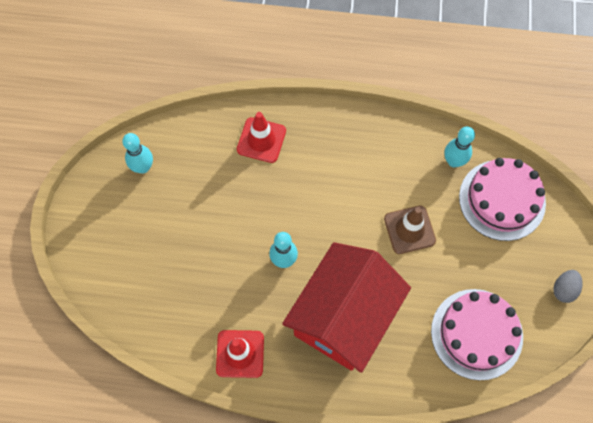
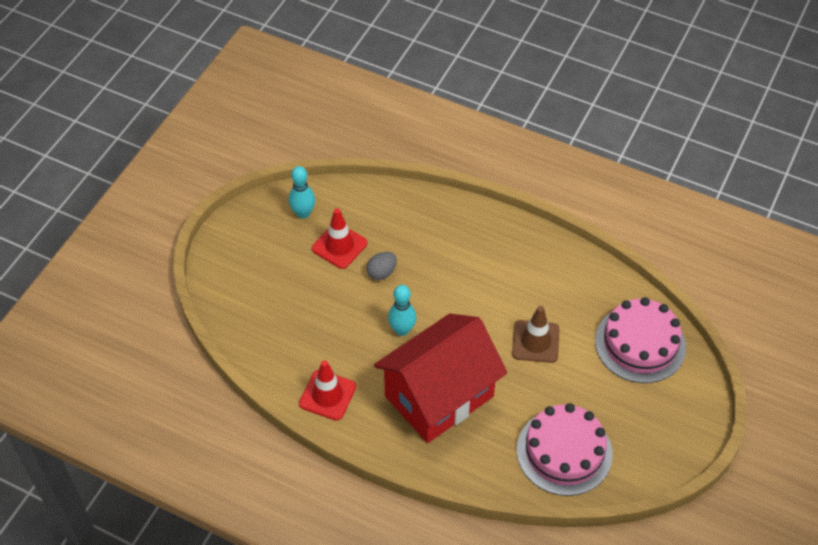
camera: 20 degrees right, 15 degrees down
(261, 140) = (424, 223): red traffic cone -> red traffic cone (339, 246)
(454, 161) = (605, 296): turquoise bowling pin -> none
(564, 289) = (670, 441): grey egg -> grey egg (381, 272)

